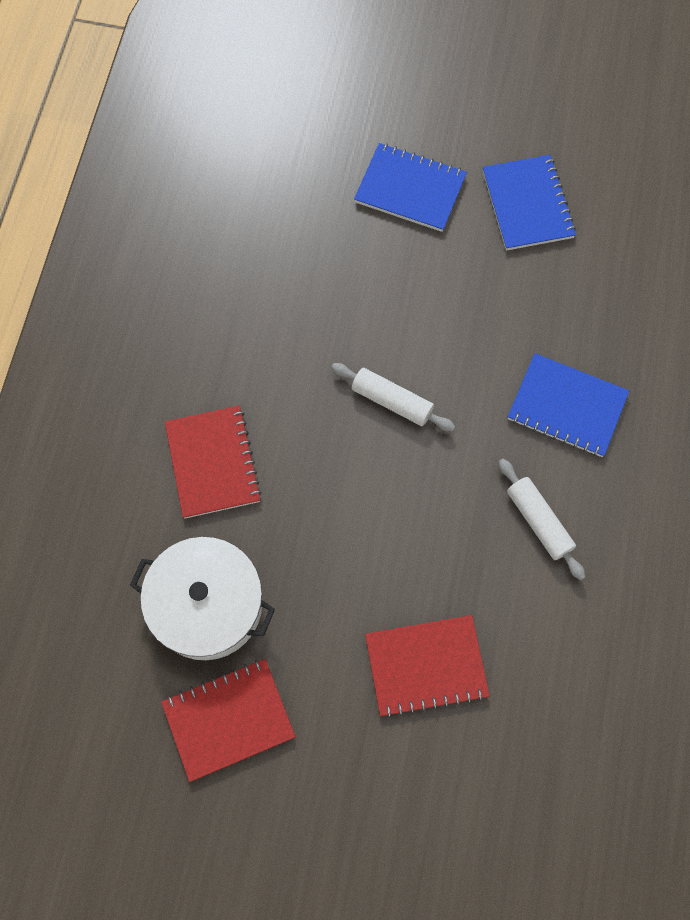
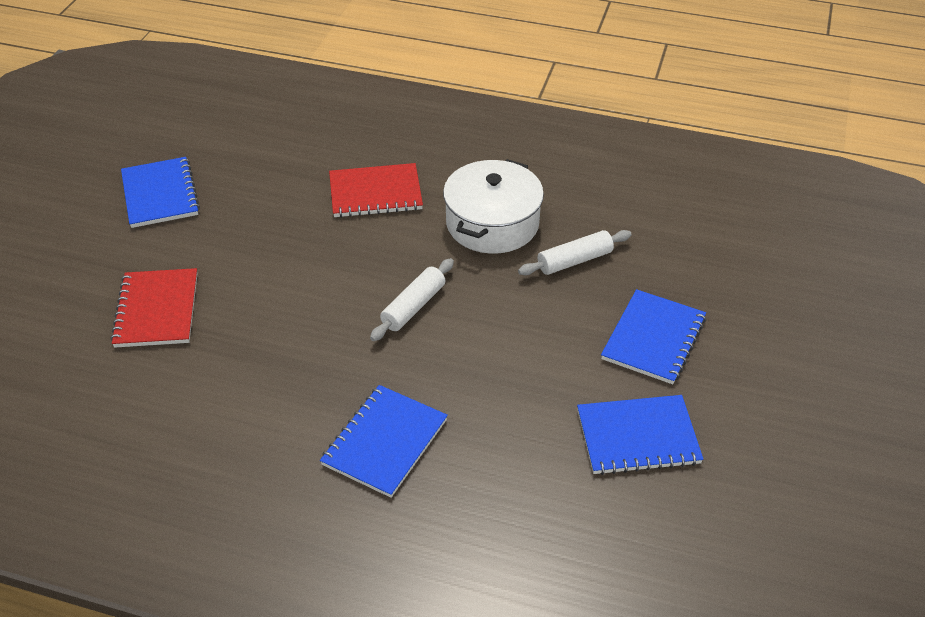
camera: 95 degrees right, 25 degrees down
(207, 605) = (254, 186): white pot -> white pot (492, 223)
(228, 720) = (160, 194): red notebook -> blue notebook
(538, 522) = (266, 403): white rolling pin -> white rolling pin (574, 260)

